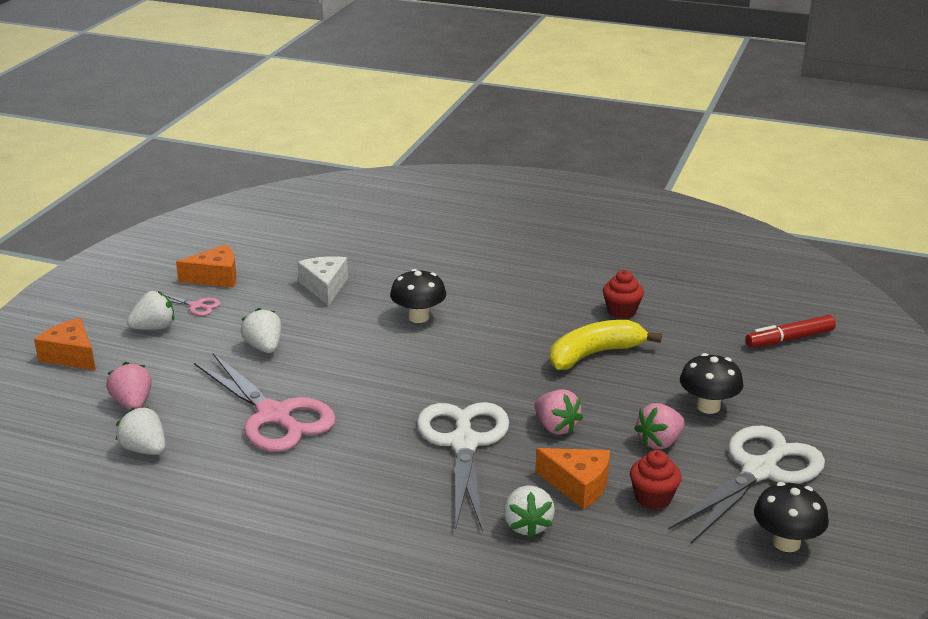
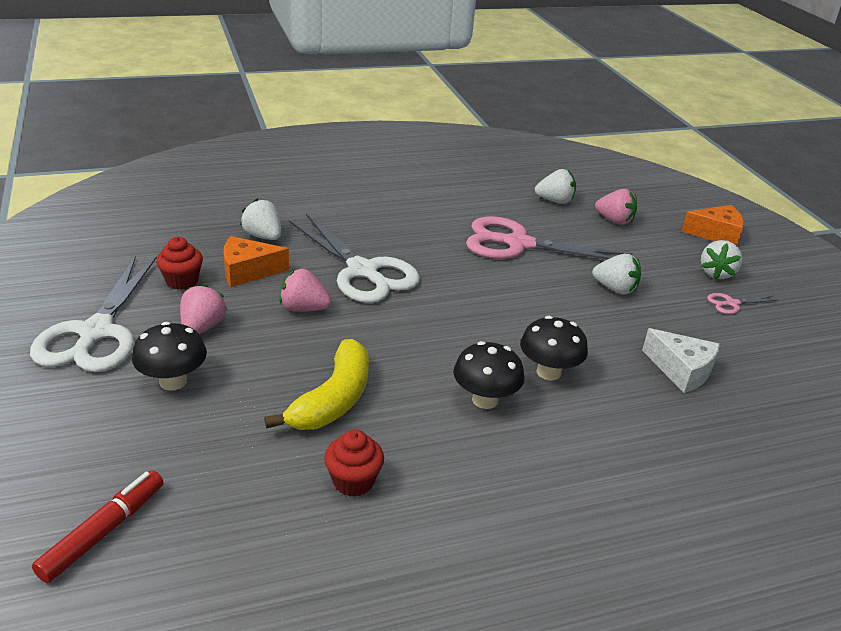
camera: 140 degrees right, 5 degrees up
(215, 277) = (780, 338): orange cheese -> none
(786, 543) = (57, 283): black mushroom -> black mushroom (485, 400)

